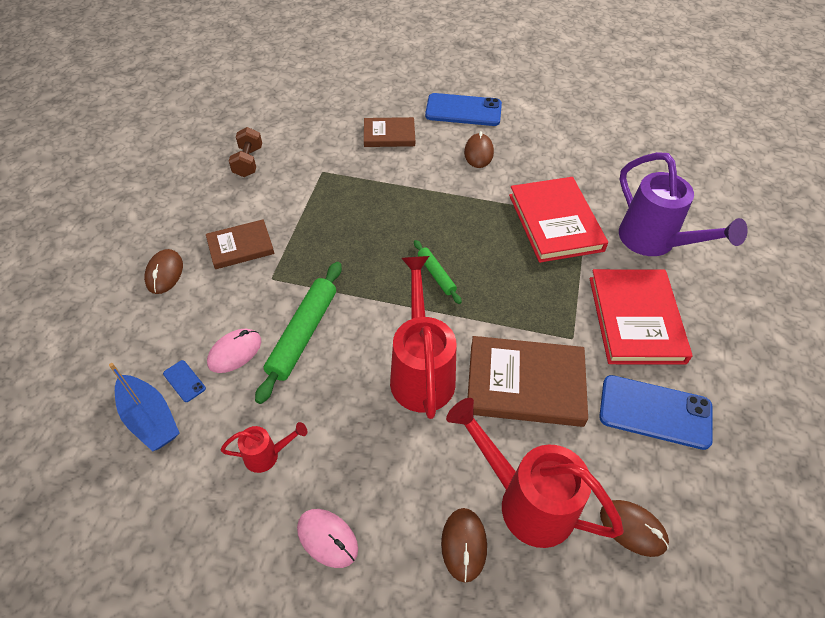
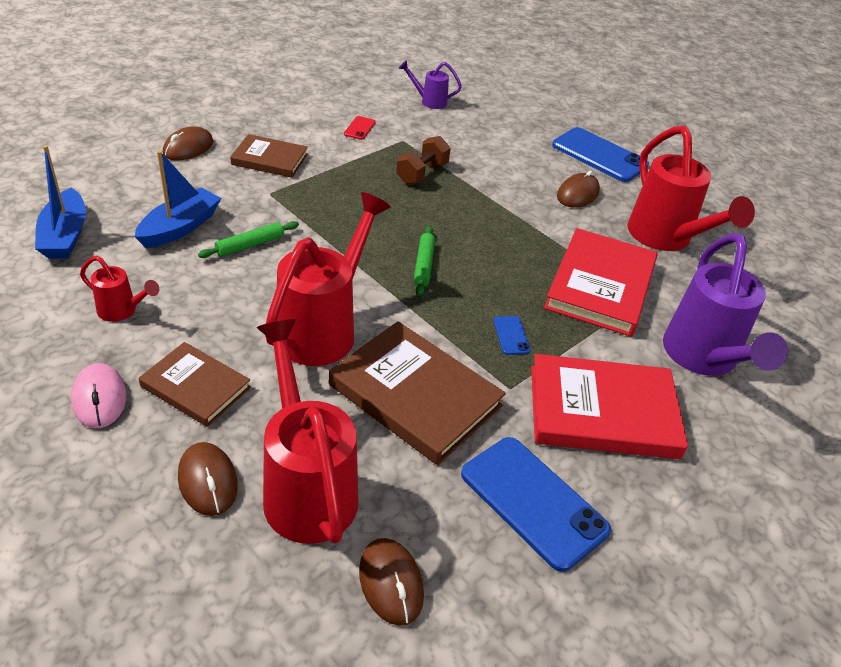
camera: 30 degrees right, 10 degrees down
(184, 381) = (119, 225): blue phone -> blue phone (511, 335)
(235, 352) = (180, 227): pink mouse -> blue boat
(248, 162) = (344, 106): brown dumbbell -> brown dumbbell (422, 173)
(280, 177) = (359, 128): none -> red phone
(303, 334) = (250, 245): green rolling pin -> green rolling pin, size x0.55
(307, 123) = (429, 101): none -> purple watering can
(389, 135) = (499, 142): brown book -> brown book (196, 387)
(463, 545) = (207, 481): brown mouse -> brown mouse turned 60 degrees counterclockwise
(560, 160) = (665, 239): none -> red watering can
(635, 319) = (603, 411): red book -> red book turned 60 degrees clockwise

